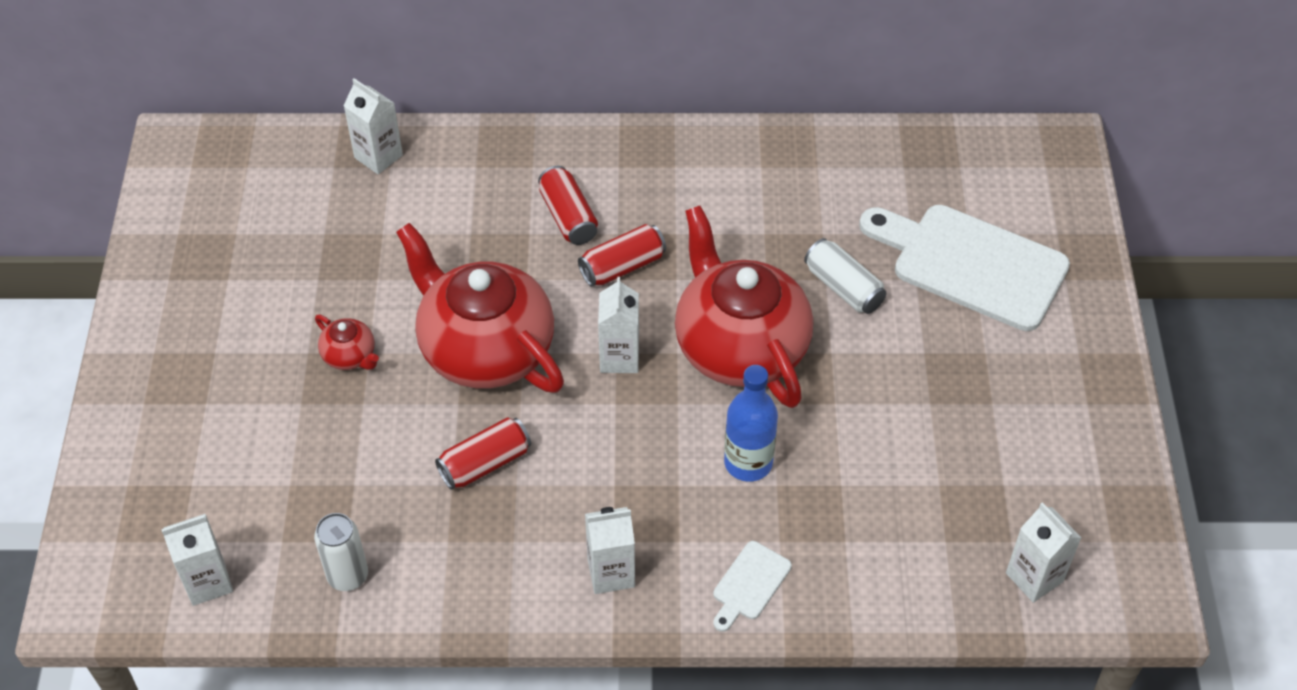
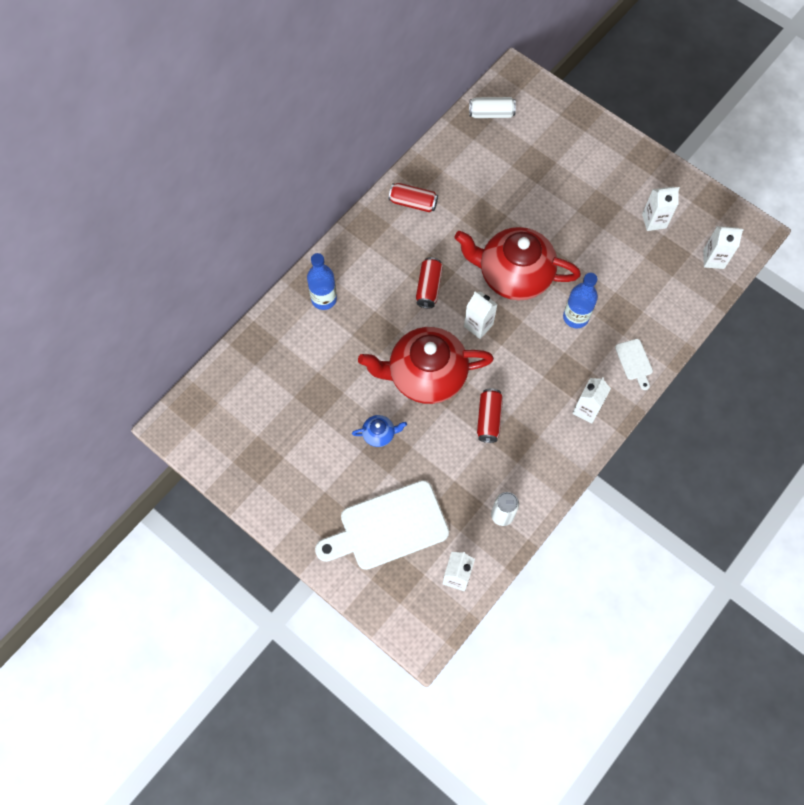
camera: 50 degrees left, 15 degrees up
(350, 356) = (379, 434): red teapot -> blue teapot
(378, 156) = (267, 341): white carton -> white carton (654, 221)
(494, 172) = (324, 299): none -> blue bottle
(568, 217) = (380, 288): red can -> red can (413, 203)
(843, 287) = (517, 213): white can -> white can (491, 113)
(971, 264) = (547, 157): white cutting board -> white cutting board (388, 527)

